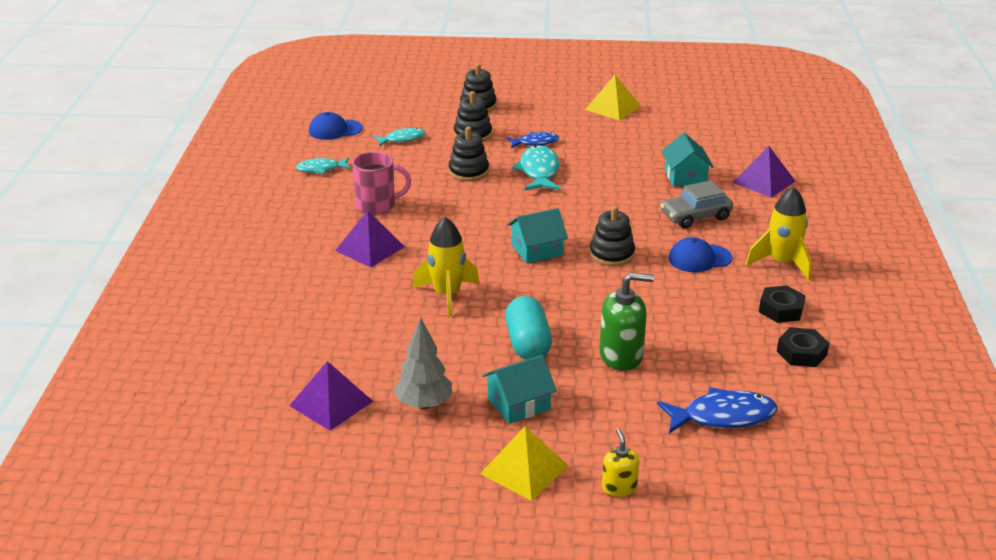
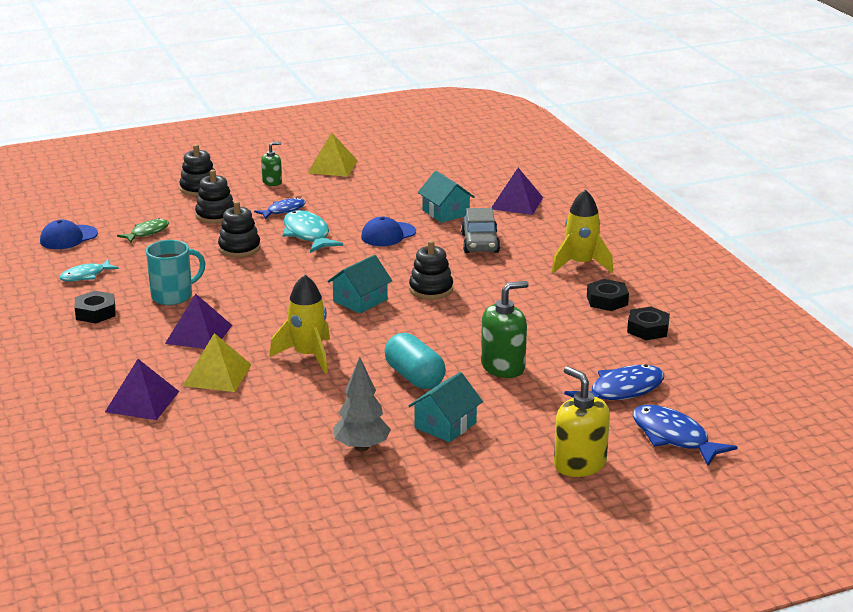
camera: 25 degrees left, 5 degrees down
(302, 206) = (95, 312): none -> black nut
(331, 403) = (274, 468): purple pyramid -> purple pyramid (142, 401)
(377, 205) = (173, 296): pink mug -> turquoise mug
(402, 139) = (147, 232): turquoise fish -> green fish
(524, 469) = (491, 472): yellow pyramid -> yellow pyramid (217, 375)
(546, 112) = (272, 182): none -> green soap dispenser
(619, 487) = (579, 464): yellow soap dispenser -> yellow soap dispenser, size x1.74
(695, 216) = (480, 243): grey car -> grey car turned 45 degrees counterclockwise
(699, 258) = (509, 276): blue cap -> blue cap (388, 234)
(740, 486) = (673, 437): none -> blue fish

